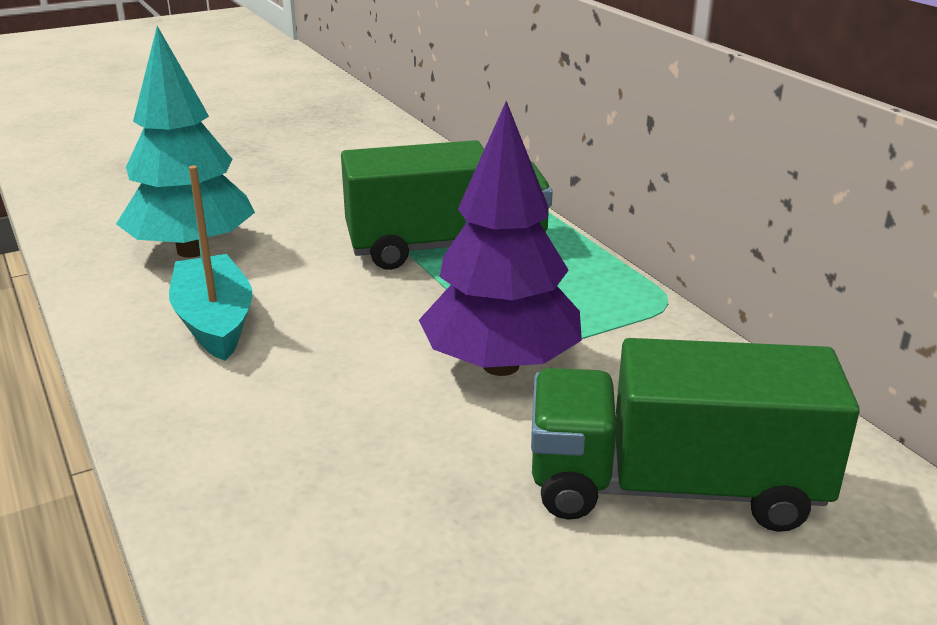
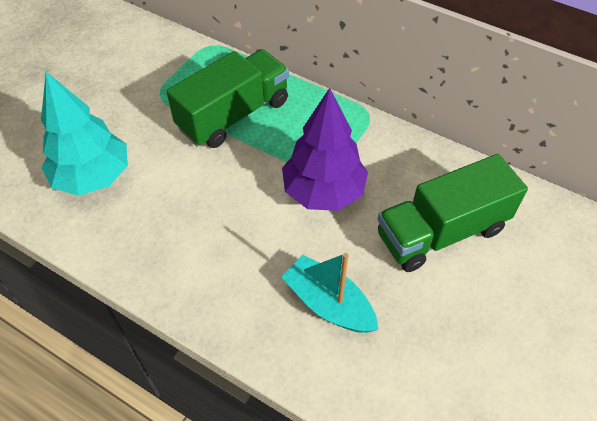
camera: 30 degrees left, 25 degrees up
(215, 322) = (158, 226): turquoise boat -> turquoise boat (329, 304)

